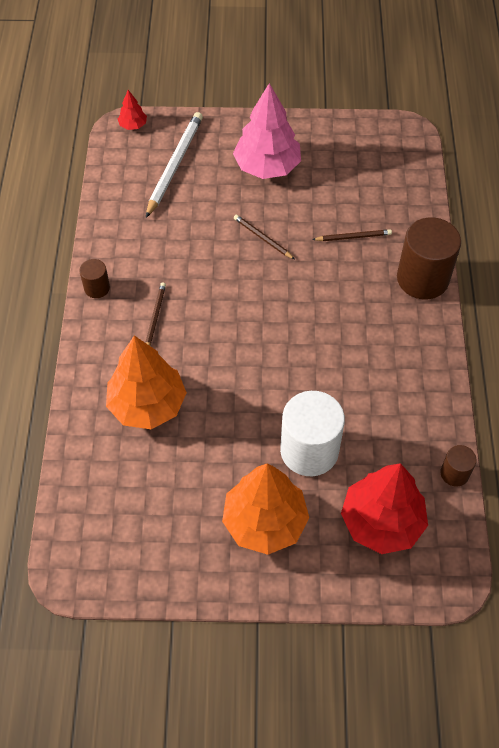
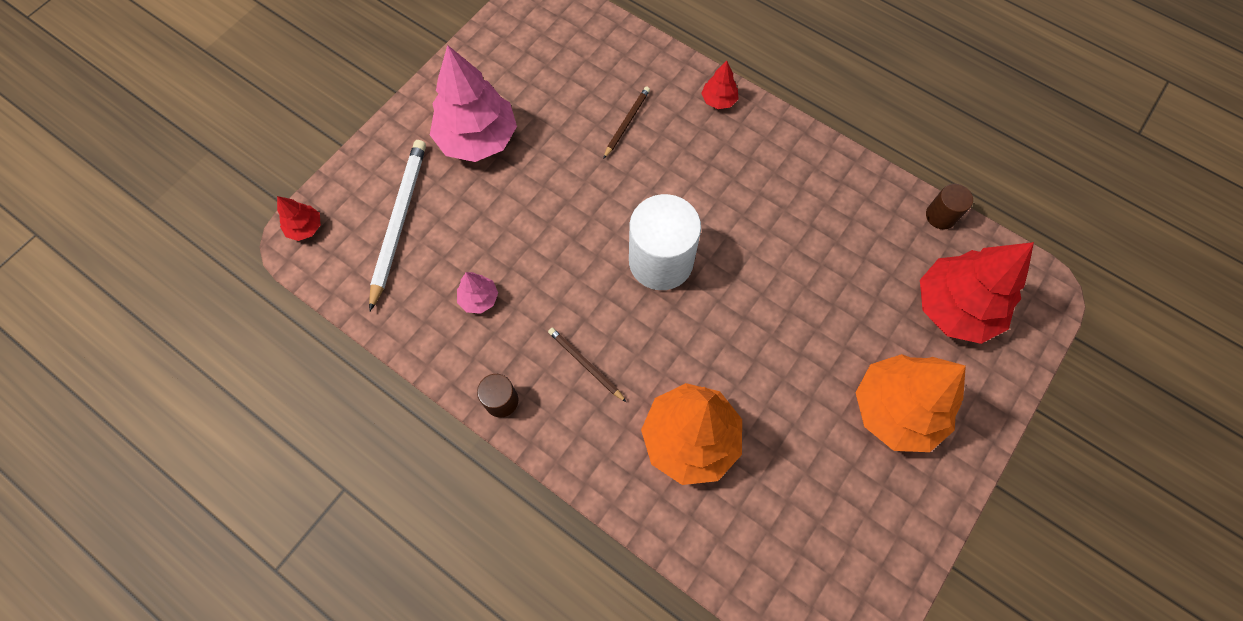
camera: 55 degrees left, 10 degrees up
(155, 236) = (479, 298): none -> pink tree
(174, 165) = (399, 221): white pencil -> white pencil turned 45 degrees clockwise
(262, 238) = (564, 200): brown pencil -> none
(309, 450) = (842, 319): white cylinder -> white cylinder (661, 261)
(422, 279) = (718, 100): brown cylinder -> red tree

